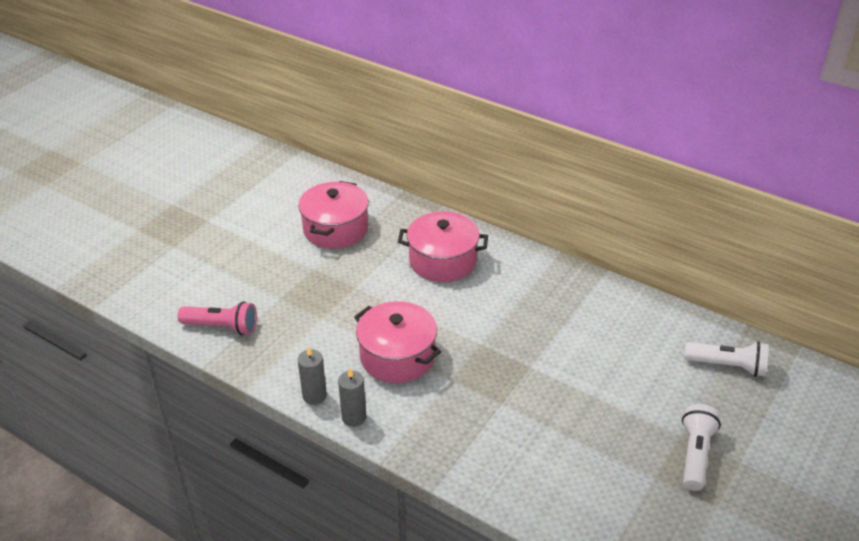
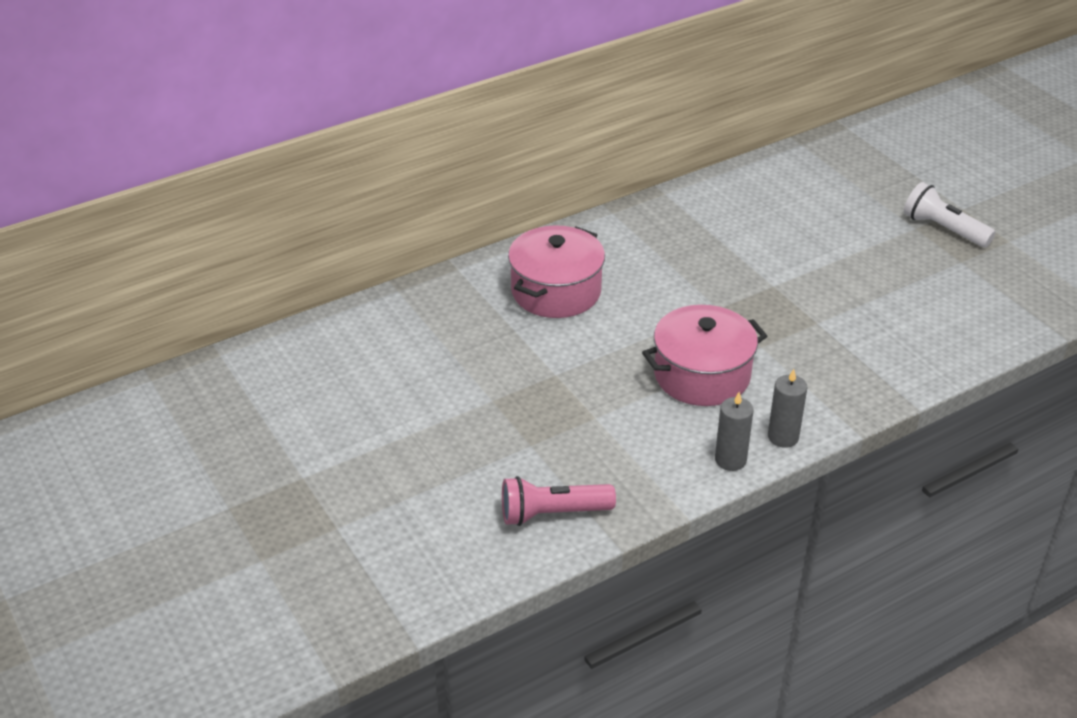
camera: 65 degrees left, 0 degrees up
(222, 327) = (552, 514): pink flashlight -> pink flashlight turned 135 degrees counterclockwise
(335, 229) = (424, 359): pink pot -> none
(727, 366) = (840, 168): white flashlight -> none

